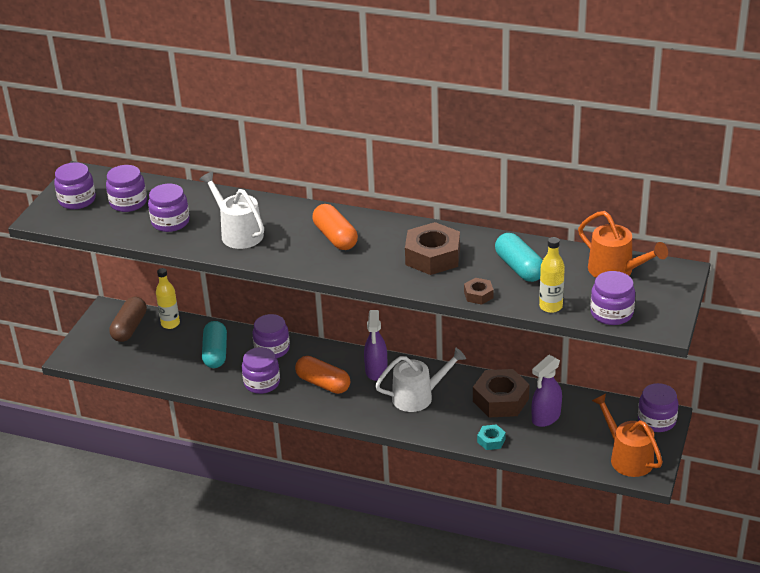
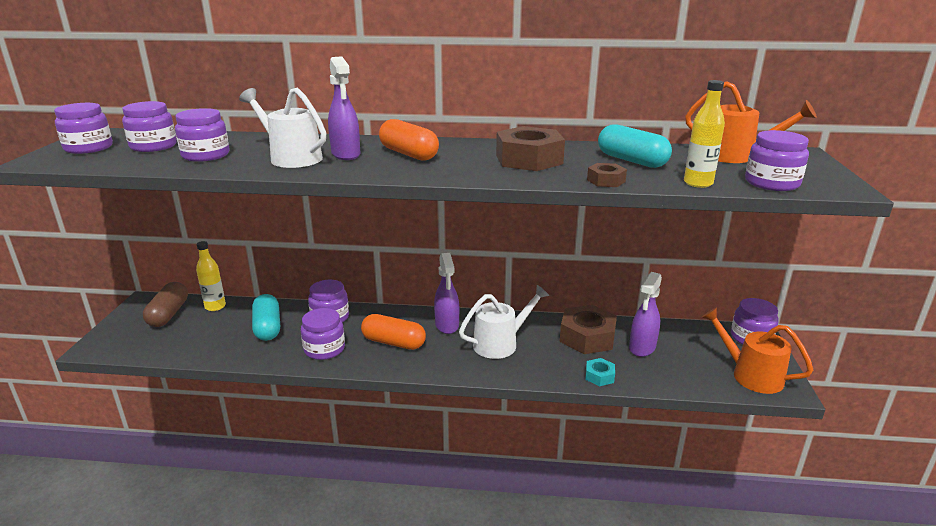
camera: 15 degrees left, 10 degrees down
(283, 232) = (346, 154): none -> purple spray bottle

